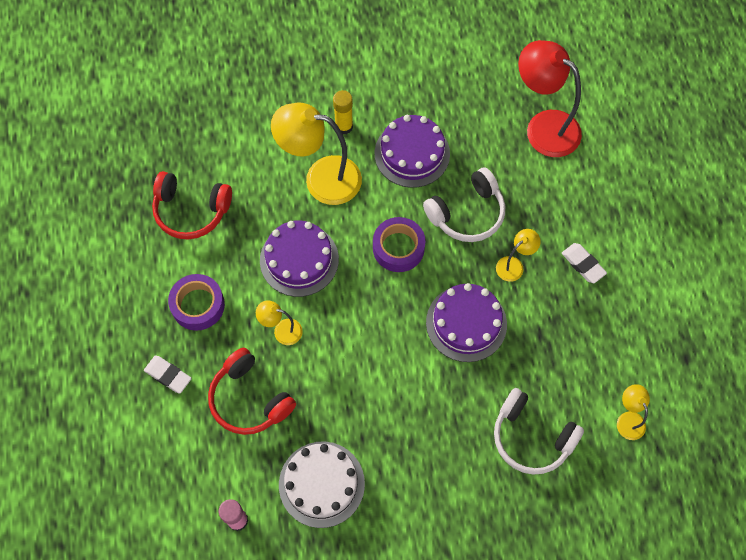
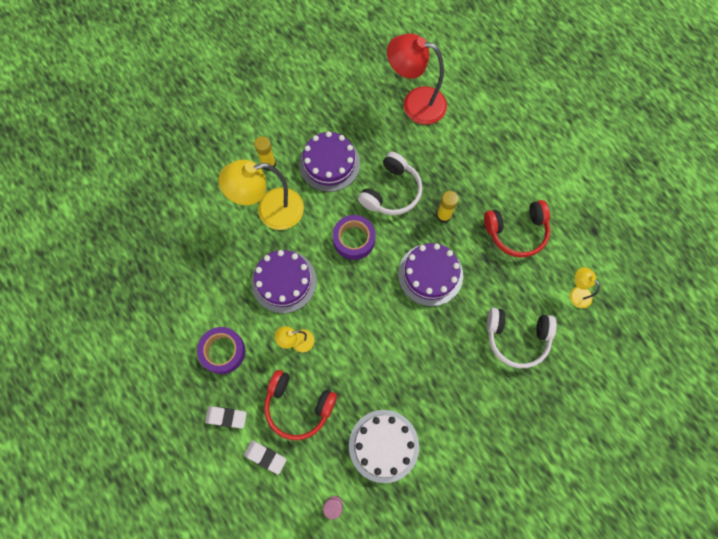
camera: 25 degrees left, 5 degrees up
(191, 211) = (182, 280): red headphones -> red headphones (516, 232)
(514, 265) = (443, 216): yellow lamp -> yellow glue stick
(583, 264) = (491, 194): white eraser -> white eraser (265, 457)

